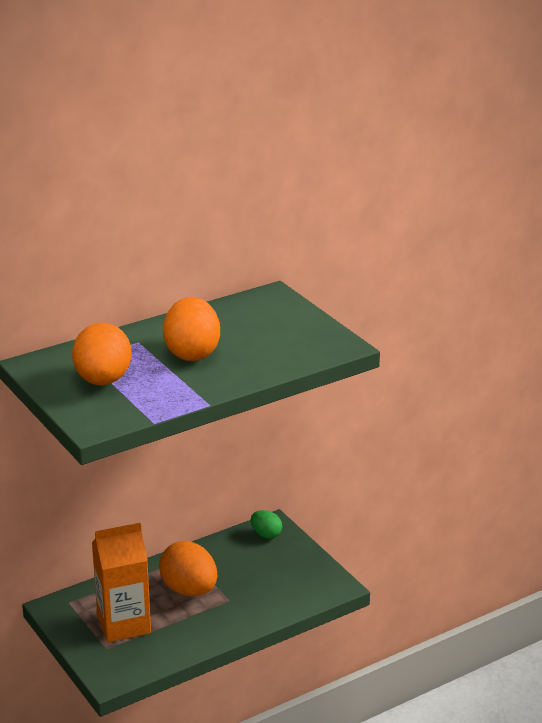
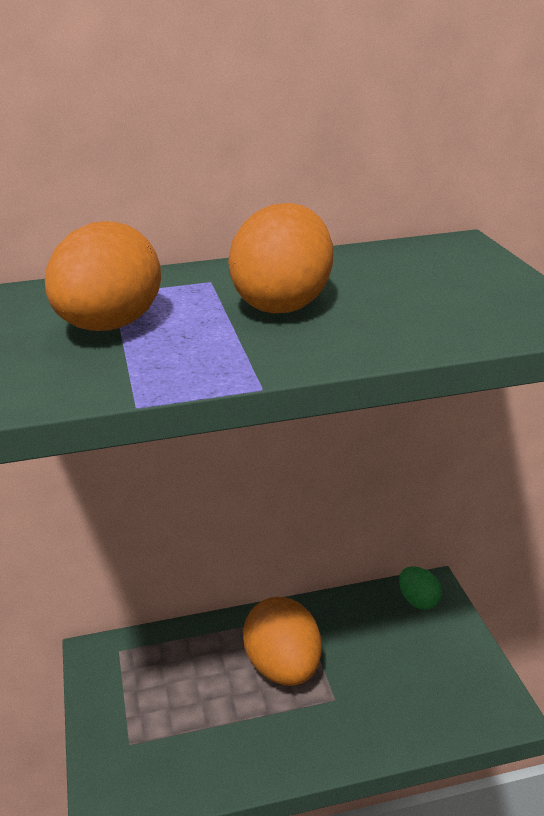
camera: 20 degrees right, 0 degrees up
(124, 624) = (172, 706): orange carton -> none

